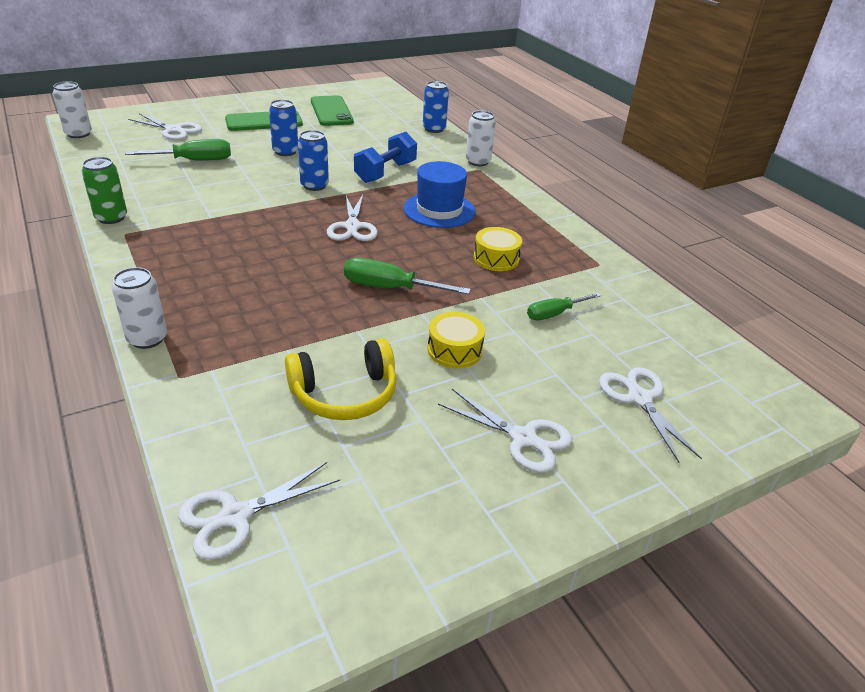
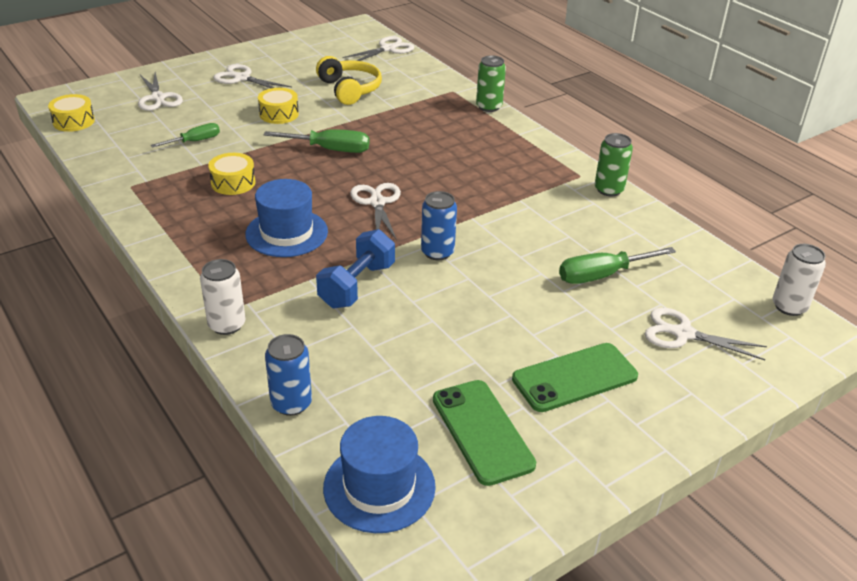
camera: 175 degrees right, 0 degrees up
(147, 338) = (489, 107): white can -> green can
(285, 152) = (502, 308): blue can -> none
(345, 394) = (349, 89): yellow headphones -> yellow headphones turned 90 degrees clockwise
(391, 103) = (379, 487): none -> blue hat
(728, 360) = (73, 121): none -> yellow drum

